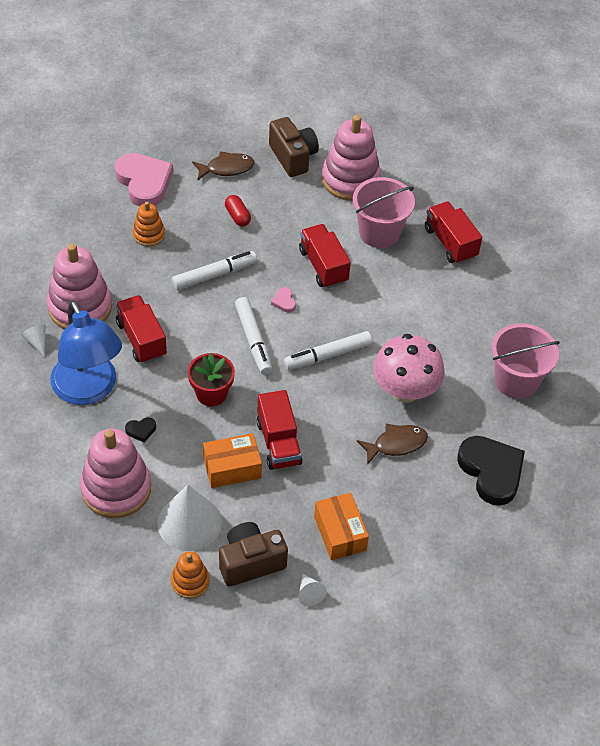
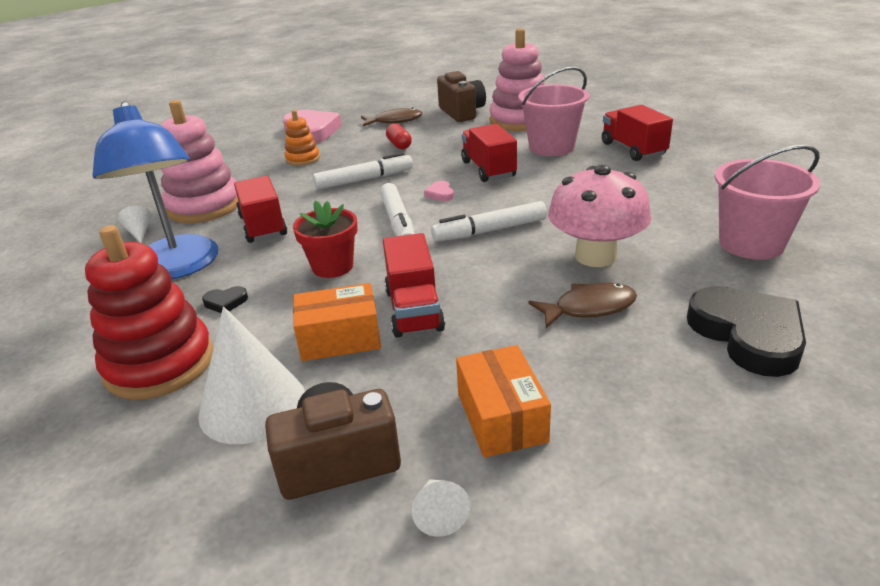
camera: 10 degrees right, 20 degrees down
(116, 488) = (159, 364): pink stacking toy -> red stacking toy
(190, 581) = (221, 492): orange stacking toy -> none

